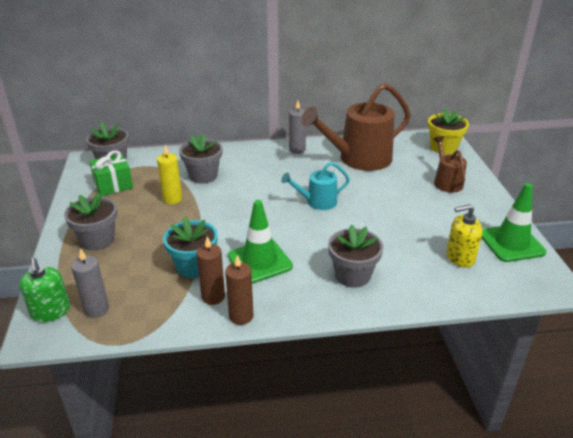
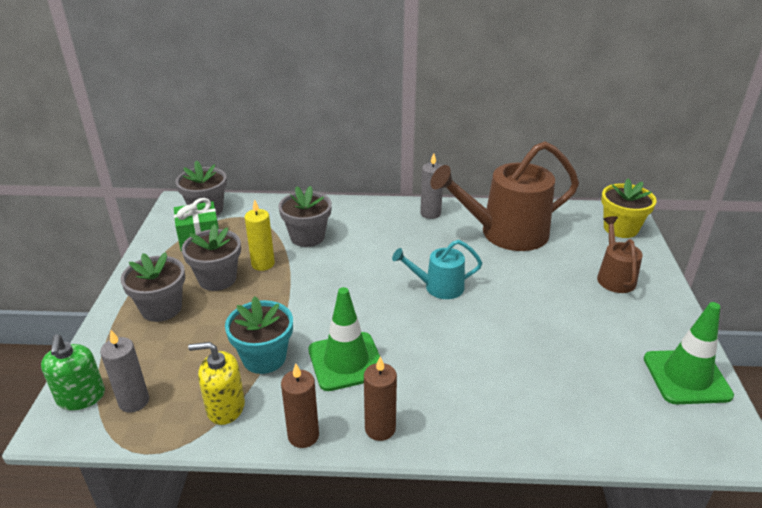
camera: 10 degrees right, 0 degrees up
(213, 297) = (276, 403): brown candle -> brown candle (380, 429)
(352, 275) = (459, 396): grey flower pot -> grey flower pot (217, 279)
(460, 257) = (610, 389): yellow soap dispenser -> yellow soap dispenser (225, 407)

